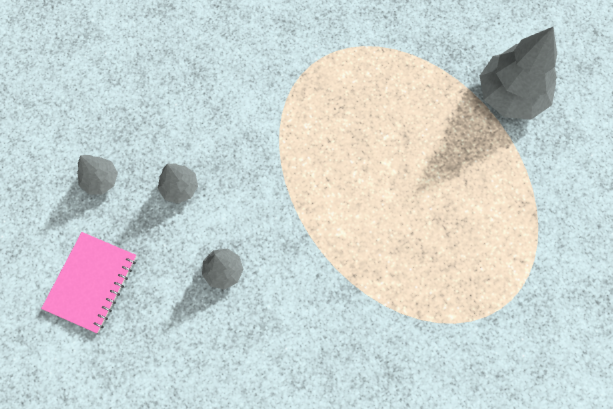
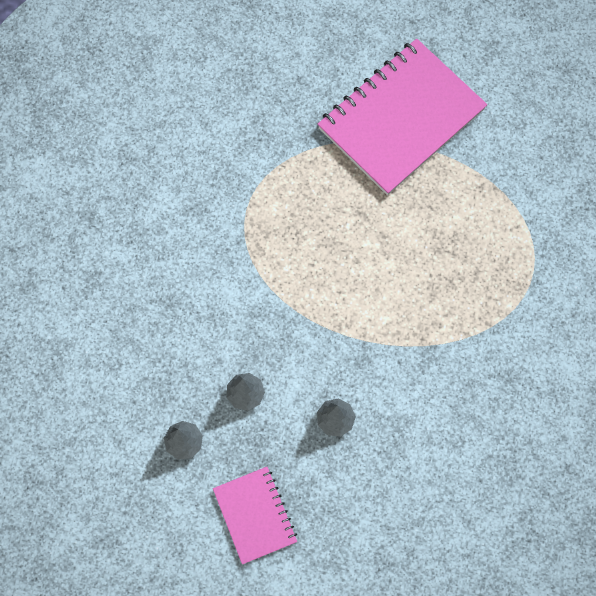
camera: 45 degrees left, 0 degrees up
(511, 95) = (401, 119): grey tree -> pink notebook

